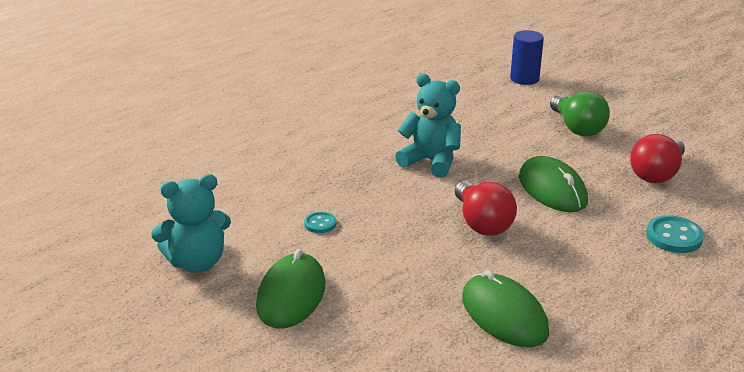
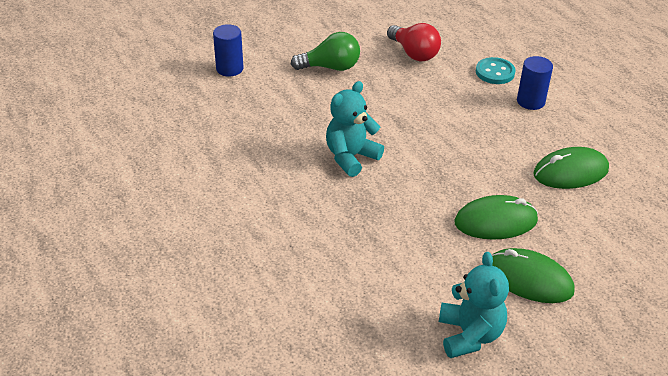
camera: 75 degrees left, 10 degrees up
(320, 224) = (429, 244): turquoise button -> none
(482, 223) = (454, 153): red light bulb -> none
(552, 189) = (418, 106): green mouse -> green mouse (495, 221)
(634, 271) = (530, 101): none -> blue cylinder

